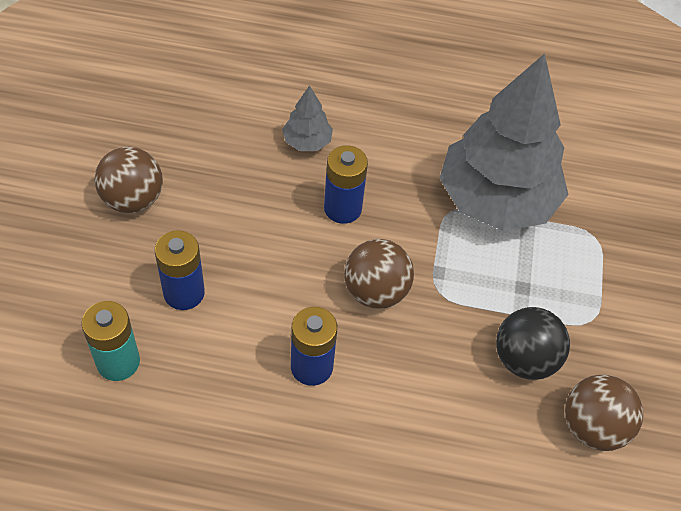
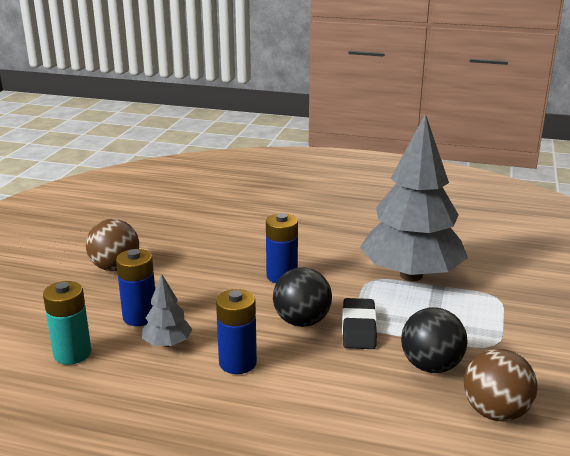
camera: 10 degrees right, 30 degrees down
(307, 142) = (260, 242): grey tree -> grey tree (167, 343)
(376, 291) = (302, 321): brown ball -> black ball
(441, 300) = (358, 328): none -> black eraser

